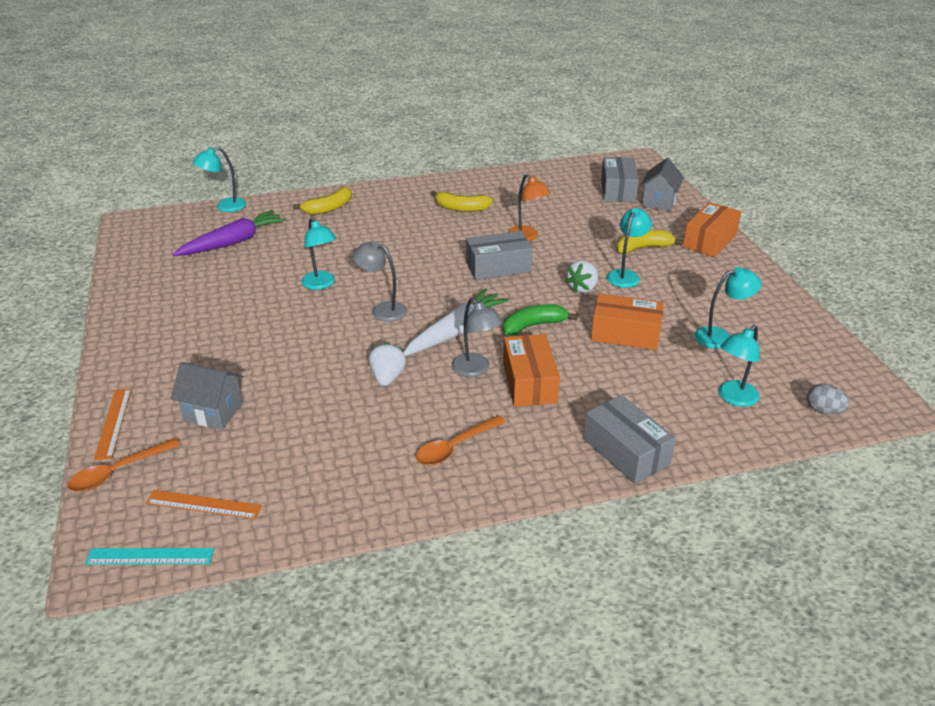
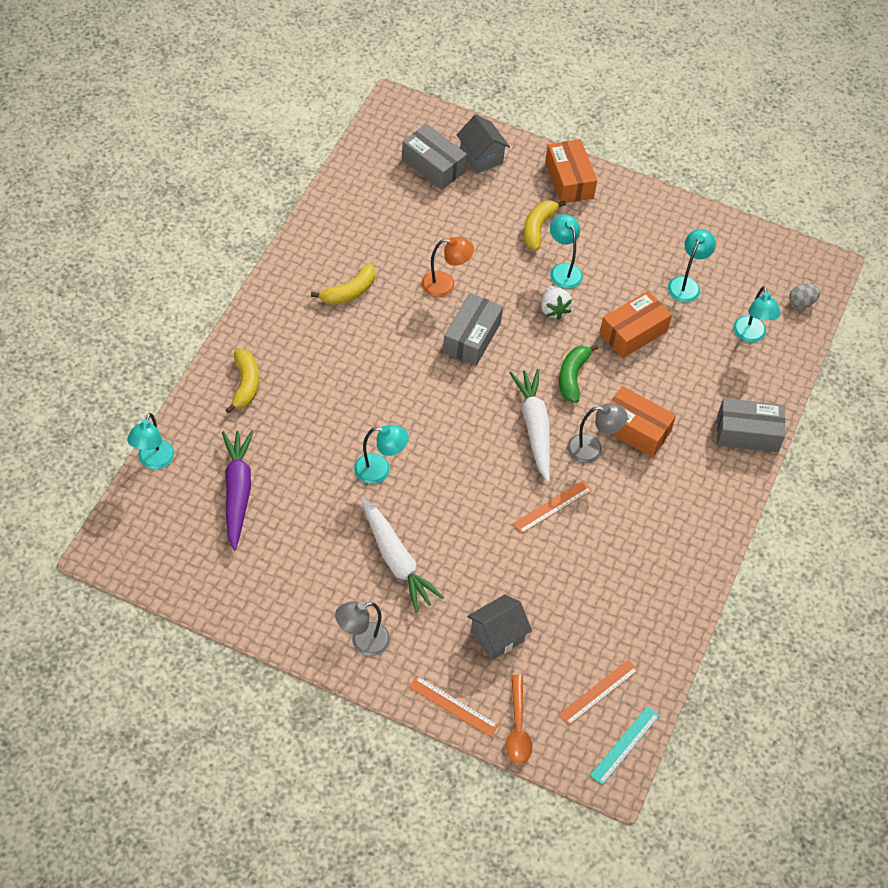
camera: 55 degrees left, 20 degrees up
(243, 328) = (396, 560): none -> white carrot
(382, 309) = (459, 453): grey lamp -> grey lamp (362, 642)
(387, 377) = (552, 506): white strawberry -> orange ruler
(454, 447) = (663, 519): orange spoon -> none

